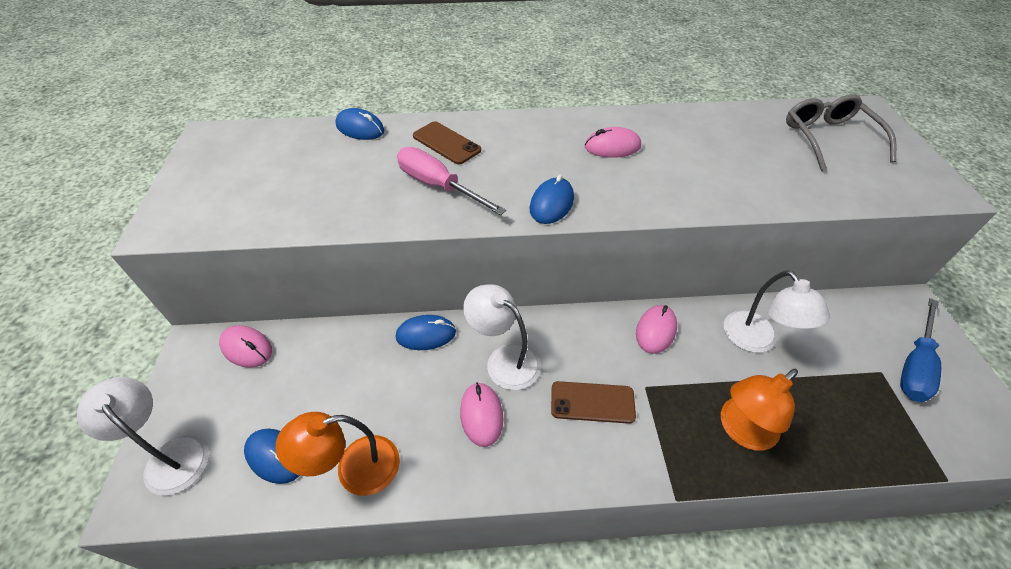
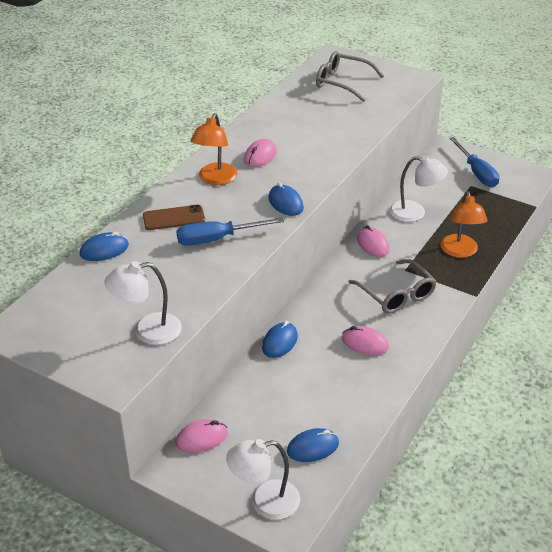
camera: 55 degrees left, 10 degrees down
(355, 469) = (354, 413): orange lamp -> orange lamp (215, 179)
(438, 186) = (217, 239): pink screwdriver -> blue screwdriver
(504, 360) = (334, 316): white lamp -> white lamp (147, 331)
(592, 402) = (396, 295): brown phone -> grey glasses

